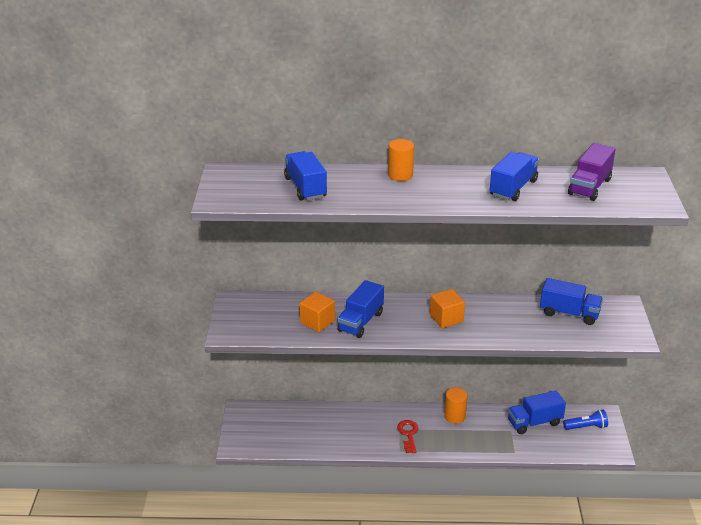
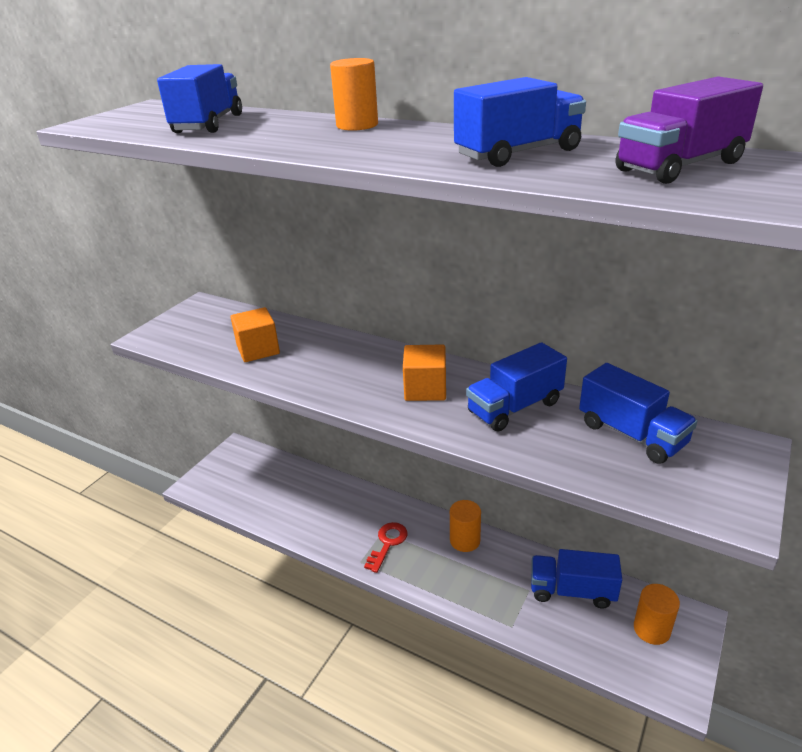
camera: 30 degrees right, 0 degrees up
(360, 322) = (308, 363): blue truck -> blue truck (515, 407)
(586, 427) = (651, 629): blue flashlight -> orange cylinder

